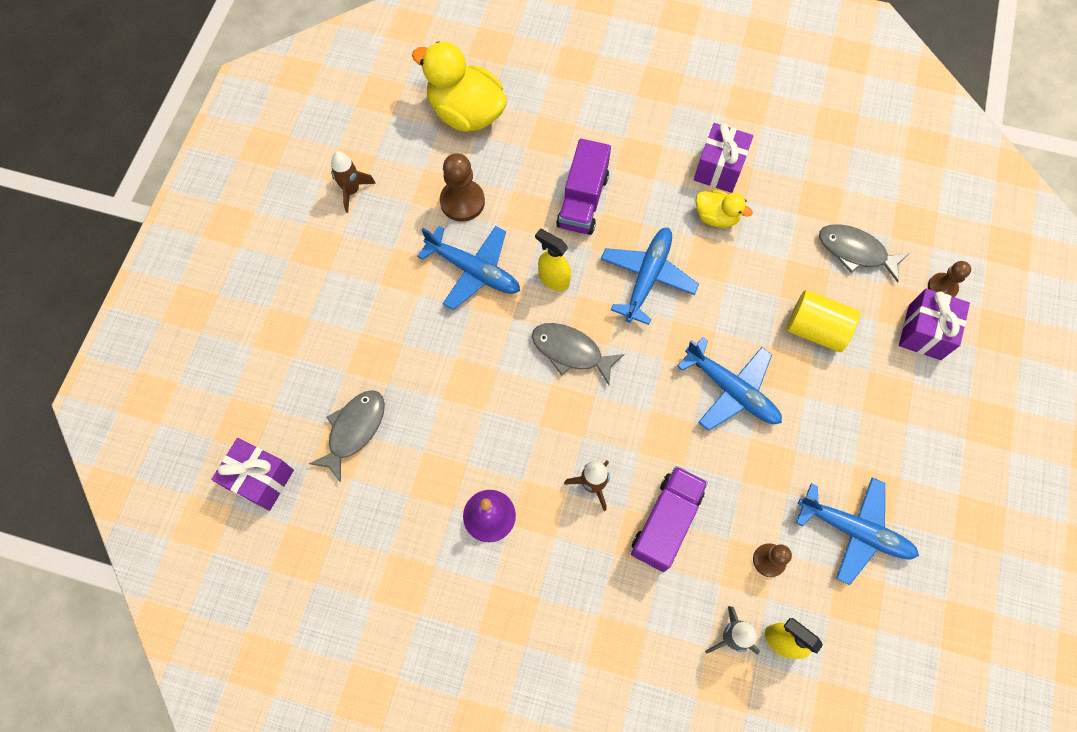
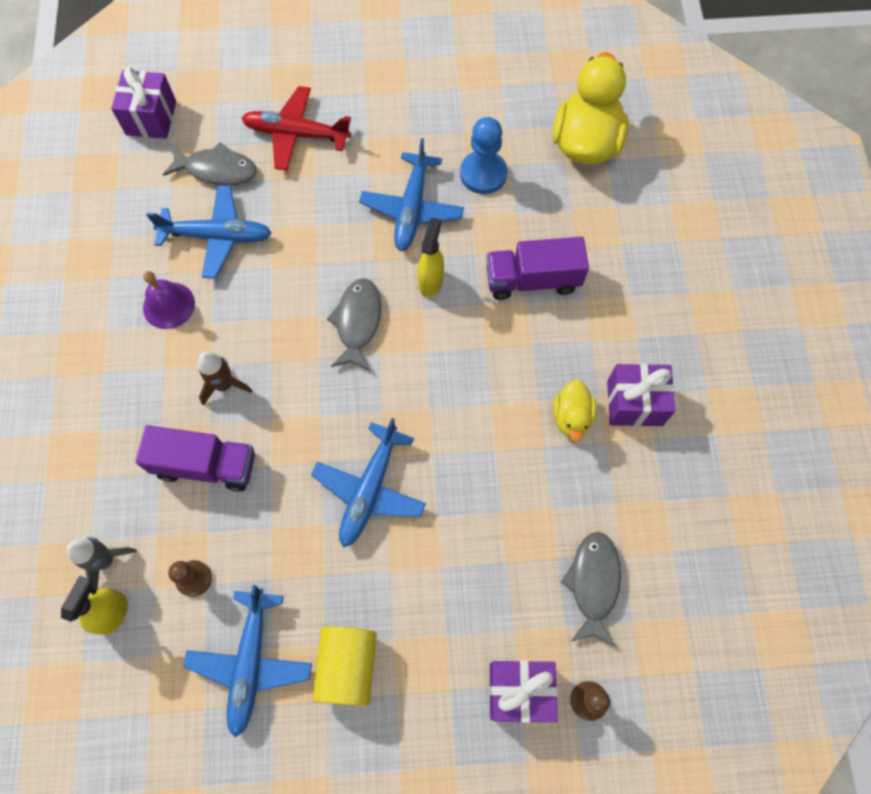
camera: 70 degrees right, 0 degrees up
(347, 344) = (297, 134): none -> red plane
(352, 191) = (454, 81): brown rocket -> none
(462, 202) = (483, 174): brown pawn -> blue pawn
(647, 278) = (468, 368): blue plane -> blue plane (216, 236)
(816, 329) = (475, 562): yellow cylinder -> yellow cylinder (347, 666)

